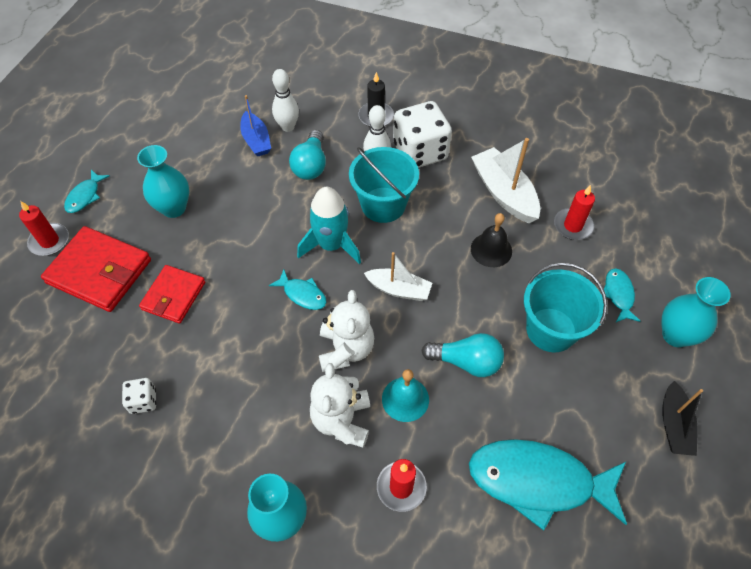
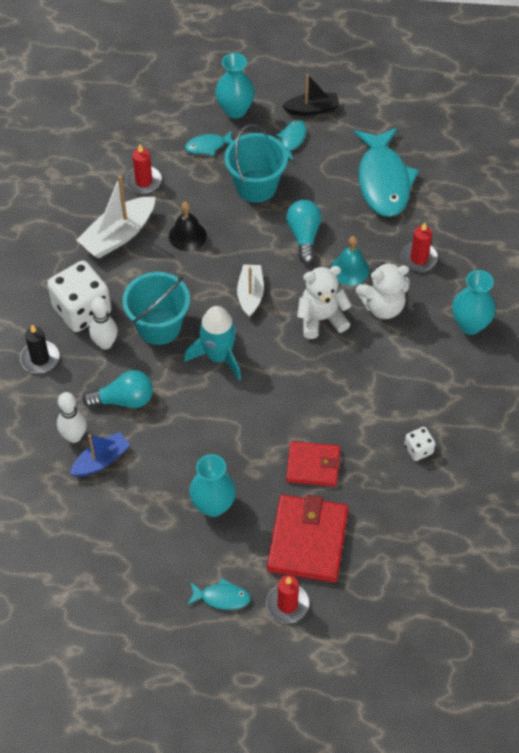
camera: 105 degrees left, 0 degrees up
(302, 294) = (278, 364): turquoise fish -> turquoise fish (292, 140)

